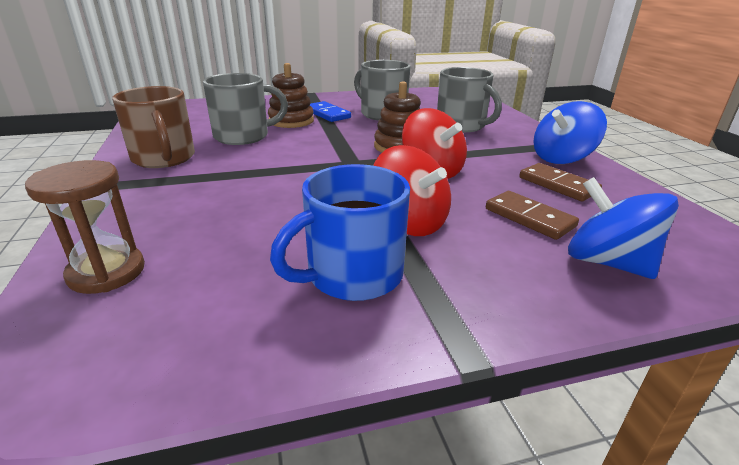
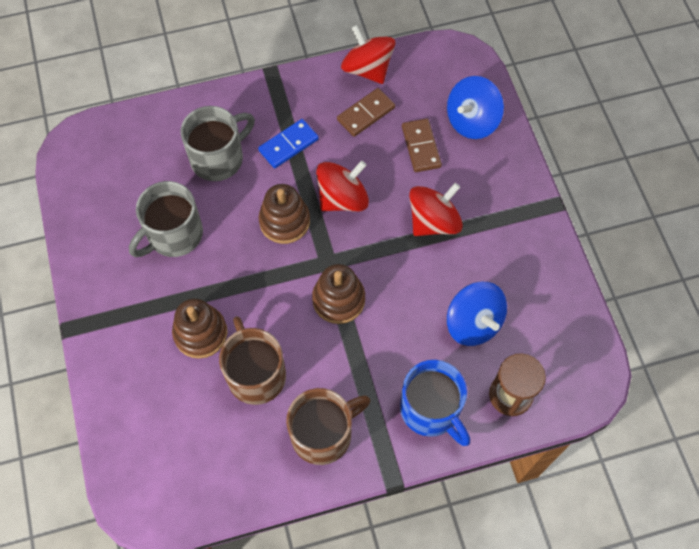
camera: 90 degrees left, 35 degrees up
(243, 136) = (256, 374): grey mug -> brown mug
(306, 167) = (338, 299): none -> brown stacking toy
(327, 114) = (173, 296): blue domino -> blue domino (288, 145)
(352, 275) = (499, 255): blue mug -> blue mug (431, 410)
(529, 218) = (421, 147): brown domino -> brown domino turned 60 degrees counterclockwise
(561, 158) = (310, 94): blue spinning top -> blue spinning top (473, 323)
(629, 187) = (367, 69): none -> red spinning top

